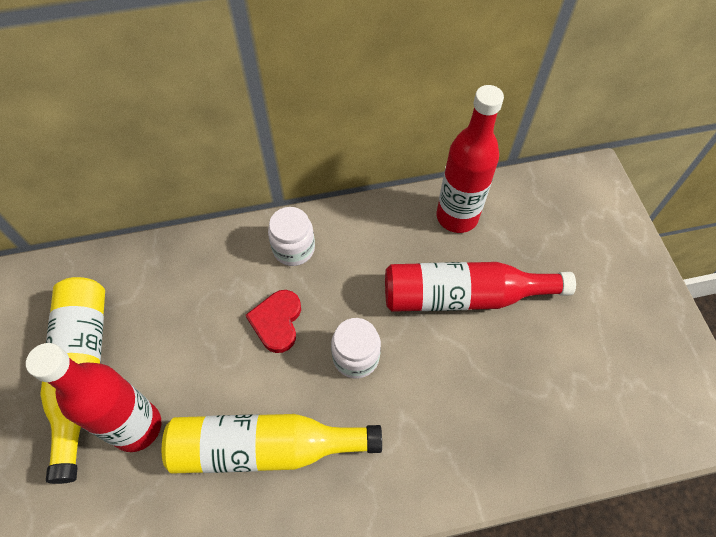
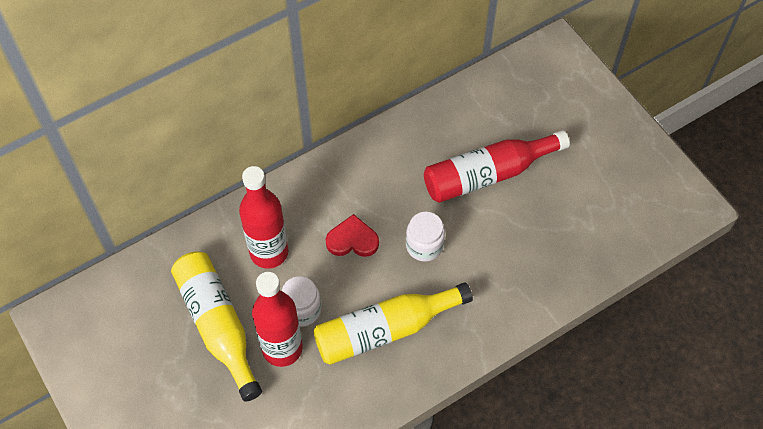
camera: 20 degrees left, 0 degrees up
(277, 322) = (352, 240): red heart -> red heart turned 105 degrees clockwise
(293, 249) = (339, 180): white jar -> white jar (302, 309)
(457, 217) = (459, 113): red bottle -> red bottle (269, 252)

